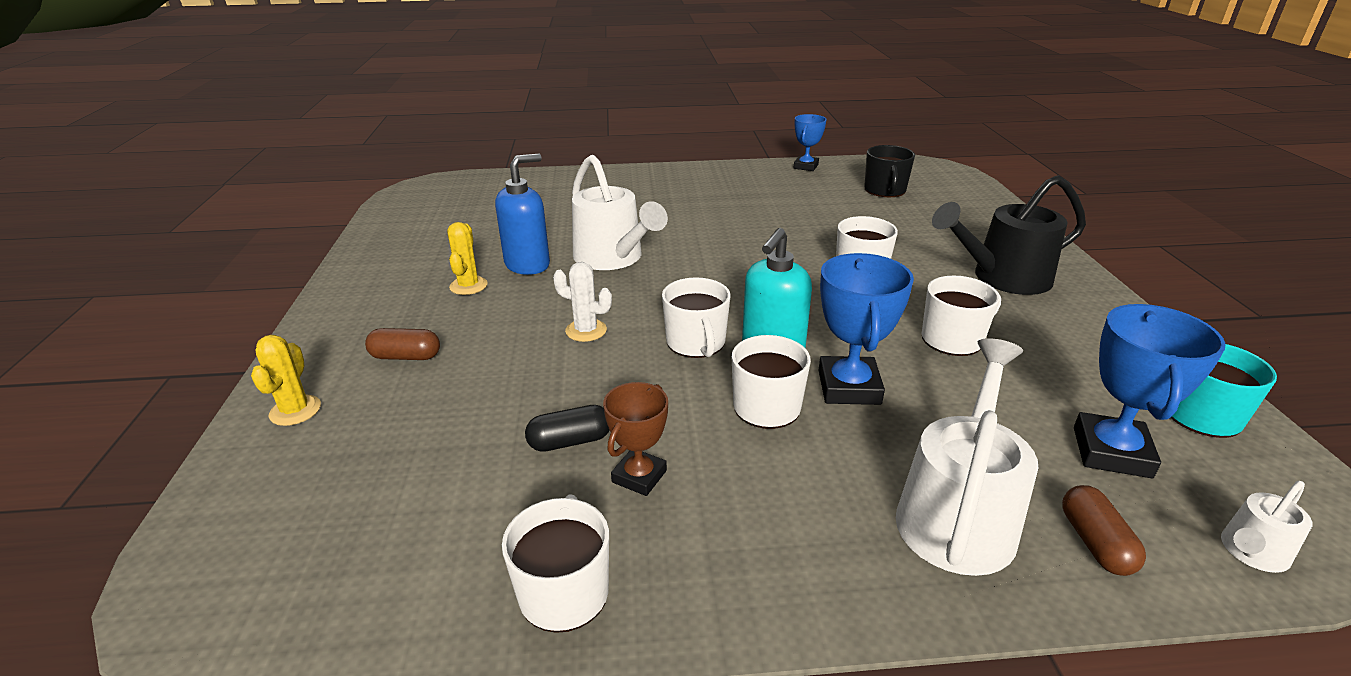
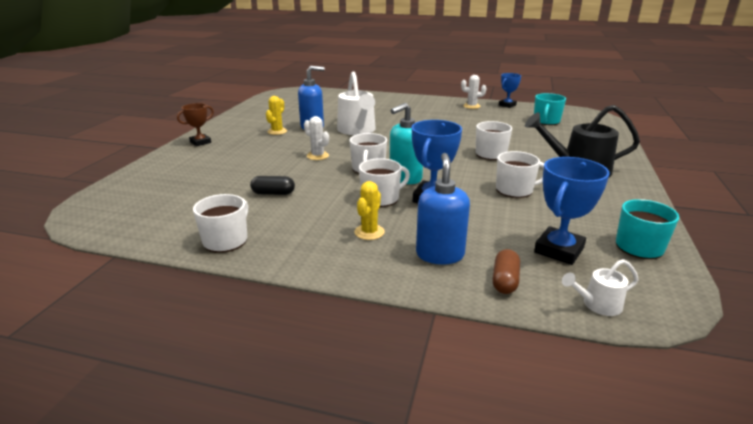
camera: 20 degrees right, 5 degrees down
(295, 410) = (168, 163): yellow cactus -> yellow cactus (369, 232)
(406, 356) = (227, 152): brown capsule -> none
(639, 476) = (293, 211): brown trophy -> brown trophy (200, 142)
(756, 176) = (471, 106): none -> white cactus
(885, 190) = (546, 121): black mug -> turquoise mug
(958, 513) = (440, 254): white watering can -> blue soap dispenser

